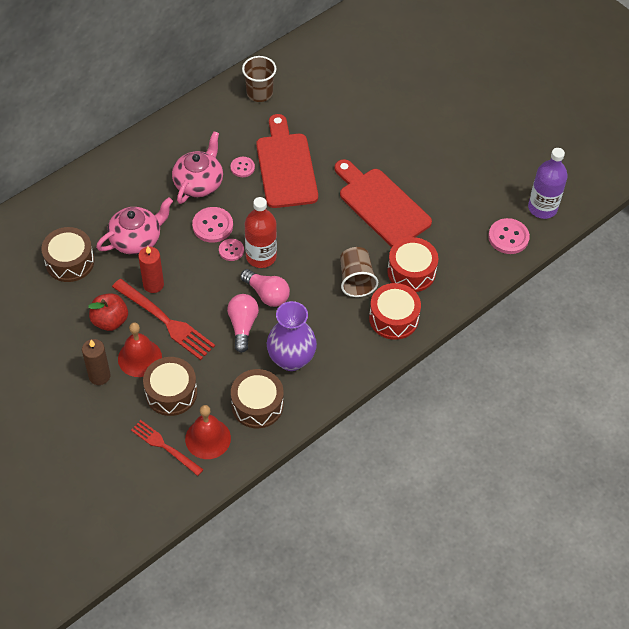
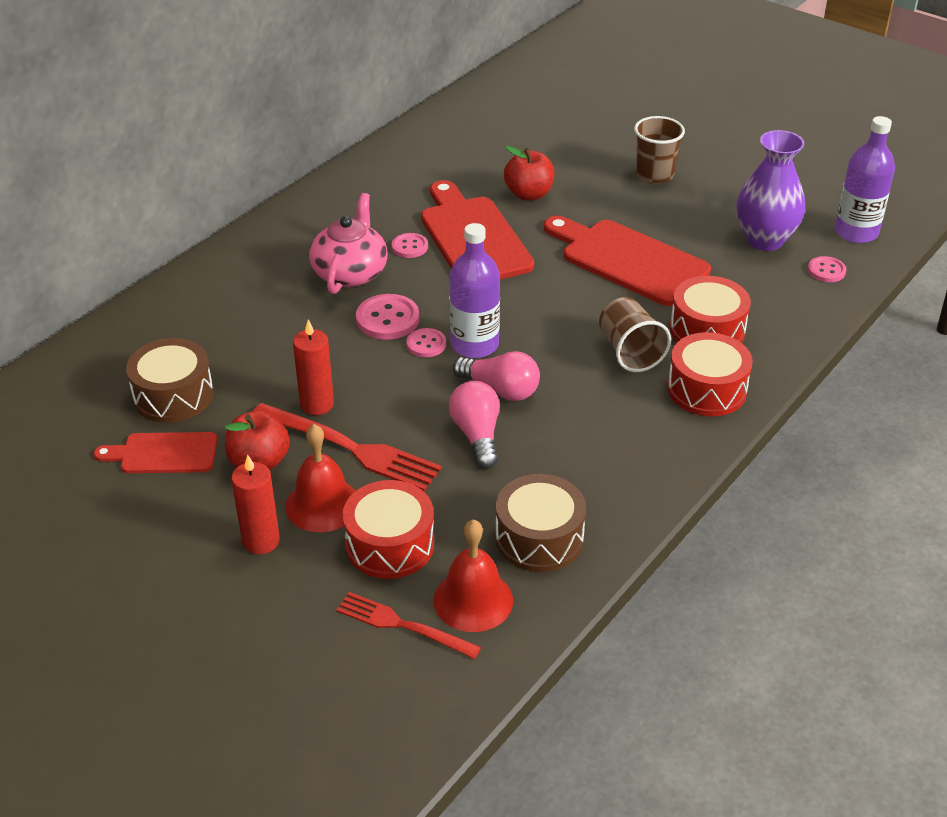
camera: 10 degrees left, 15 degrees down
(56, 304) = (164, 453): none -> red cutting board
(99, 376) = (261, 541): brown candle -> red candle
(136, 239) = (274, 352): pink teapot -> none
(171, 393) = (390, 544): brown drum -> red drum
(259, 93) = (406, 165): brown cup -> brown cup (654, 175)
(261, 256) = (474, 345): red bottle -> purple bottle
(291, 359) = (570, 466): purple vase -> purple vase (764, 240)
(334, 134) = (529, 194): none -> red apple
(508, 237) = (826, 271): pink button -> pink button, size x0.62

